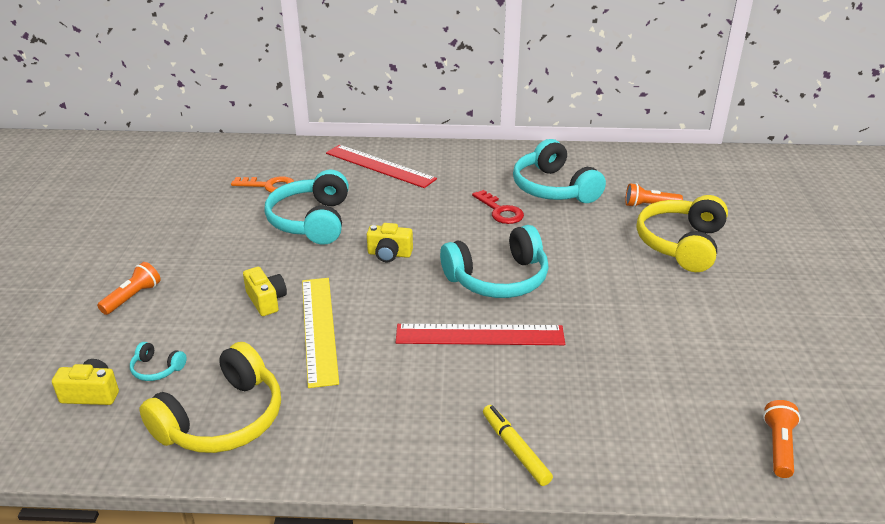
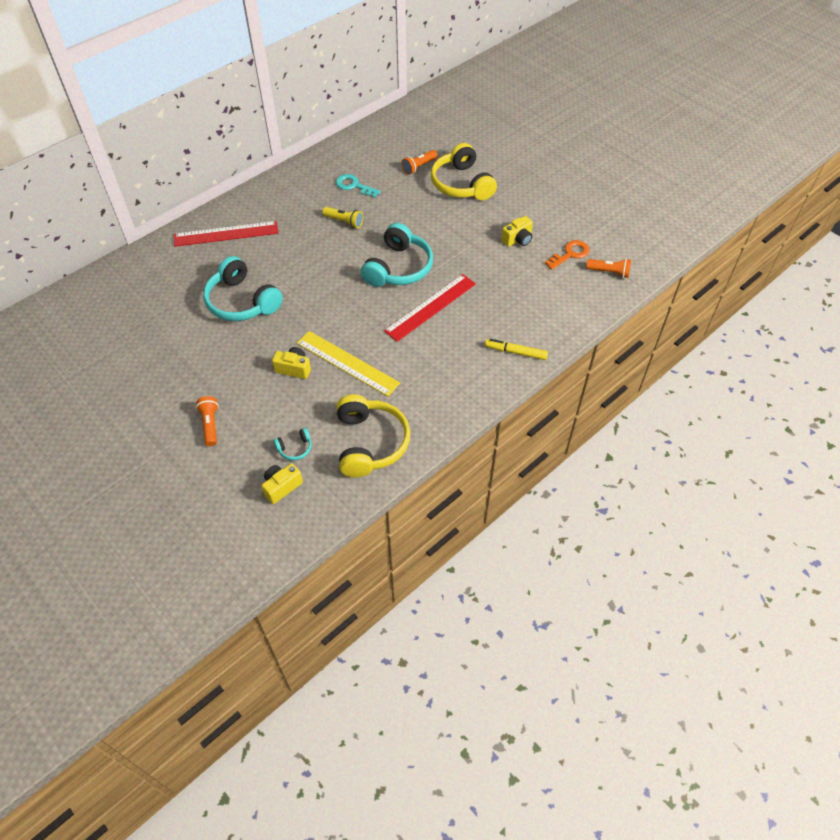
camera: 45 degrees left, 20 degrees up
(269, 186) = (174, 295): orange key -> orange key (570, 254)
(389, 254) = (321, 292): yellow camera -> yellow camera (517, 239)
(500, 211) = (344, 222): red key -> yellow flashlight
(554, 188) = (354, 186): turquoise headphones -> turquoise key
(778, 446) = (609, 272): orange flashlight -> orange flashlight turned 135 degrees clockwise

